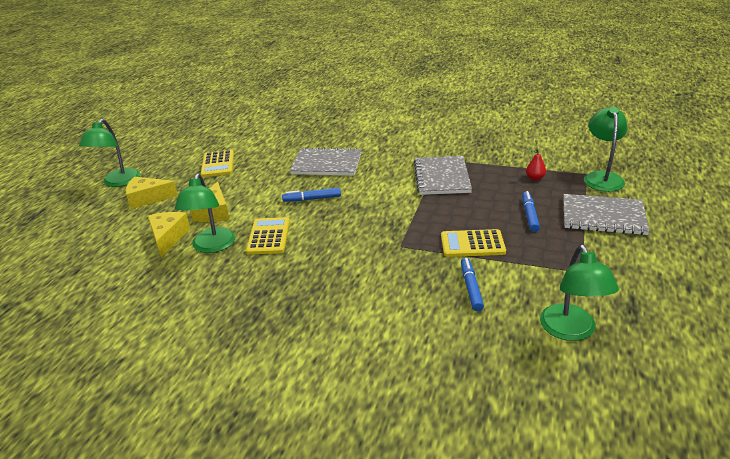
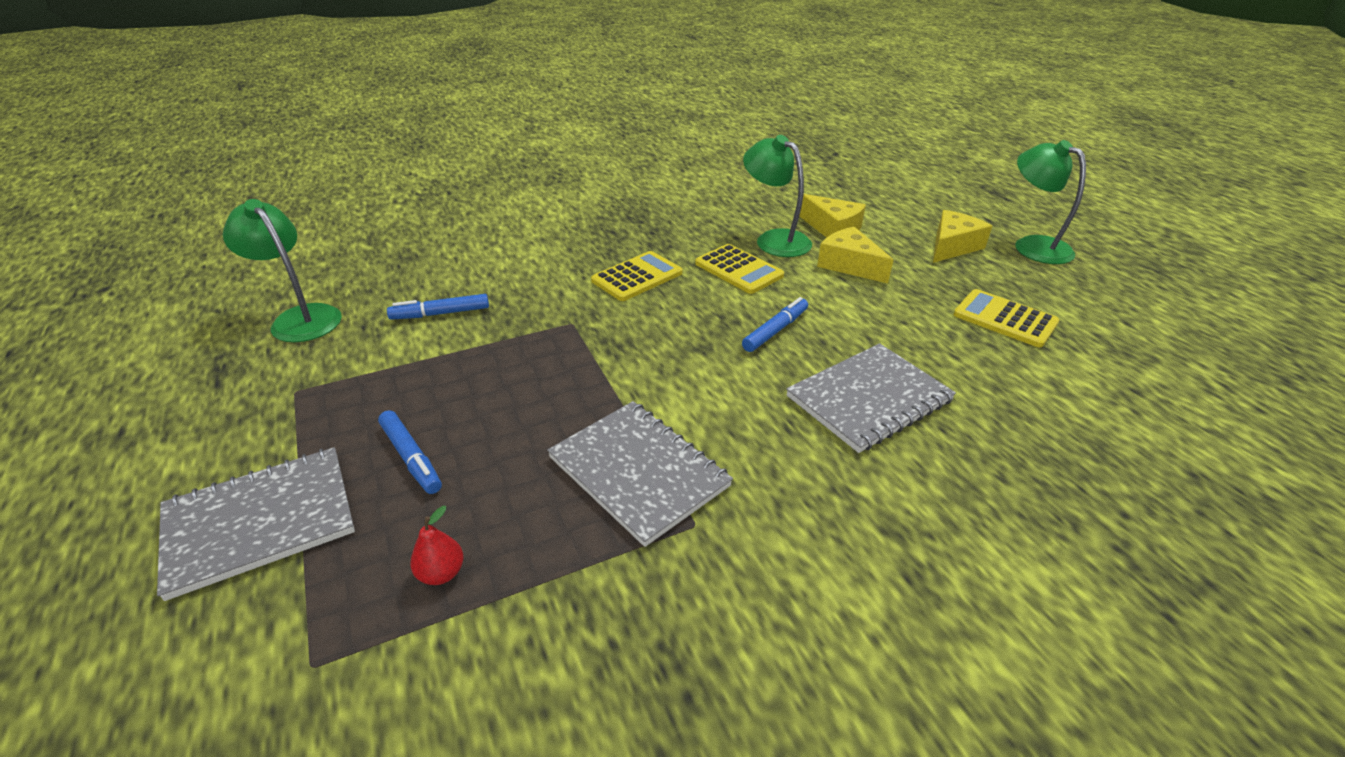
camera: 135 degrees right, 5 degrees up
(471, 288) = (441, 314): blue marker -> blue marker turned 120 degrees clockwise
(472, 244) = (477, 365): yellow calculator -> yellow calculator (637, 277)
(602, 177) = (263, 672): green lamp -> none

